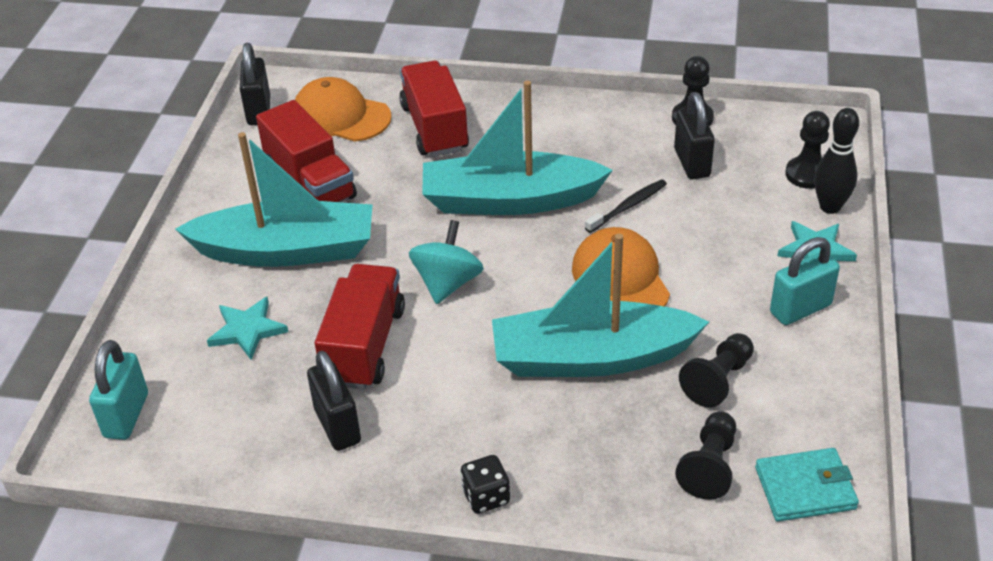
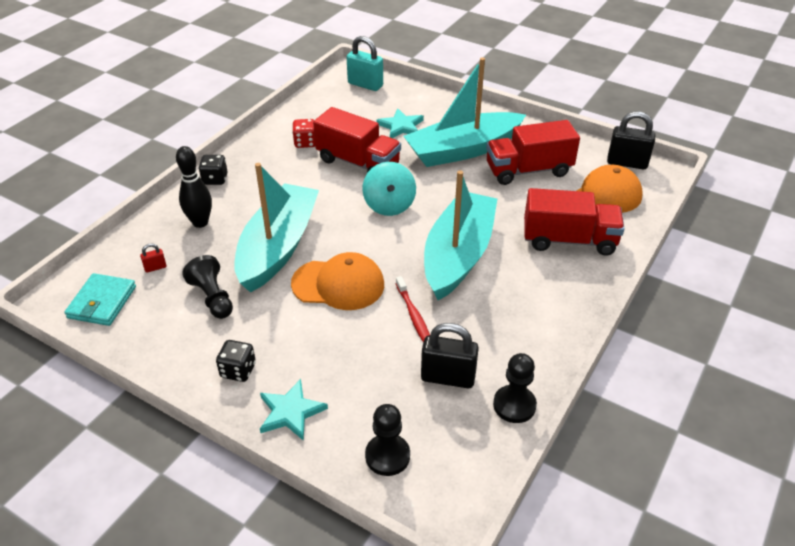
camera: 110 degrees right, 0 degrees up
(287, 250) = (463, 150): turquoise boat -> turquoise boat turned 45 degrees clockwise
(337, 426) = (305, 143): black padlock -> red dice
(447, 283) = (389, 205): turquoise spinning top -> turquoise spinning top turned 45 degrees clockwise
(627, 207) = (414, 316): black toothbrush -> red toothbrush
(709, 466) = (155, 267): black pawn -> red padlock
(800, 309) = (238, 370): turquoise padlock -> black dice
(830, 207) = (334, 450): black bowling pin -> black bowling pin (200, 222)

